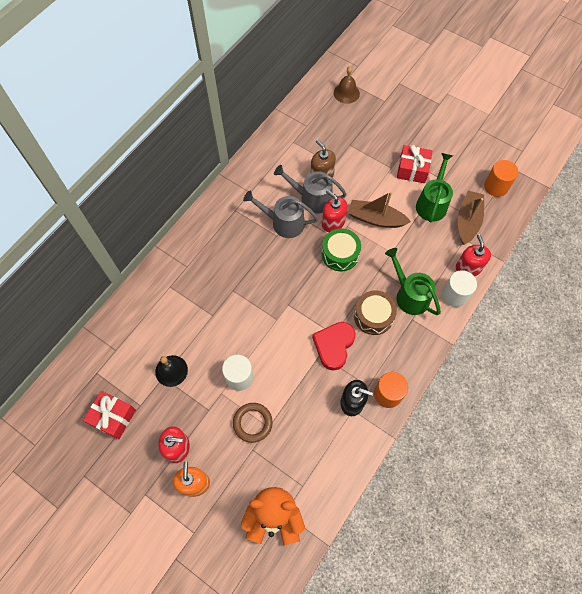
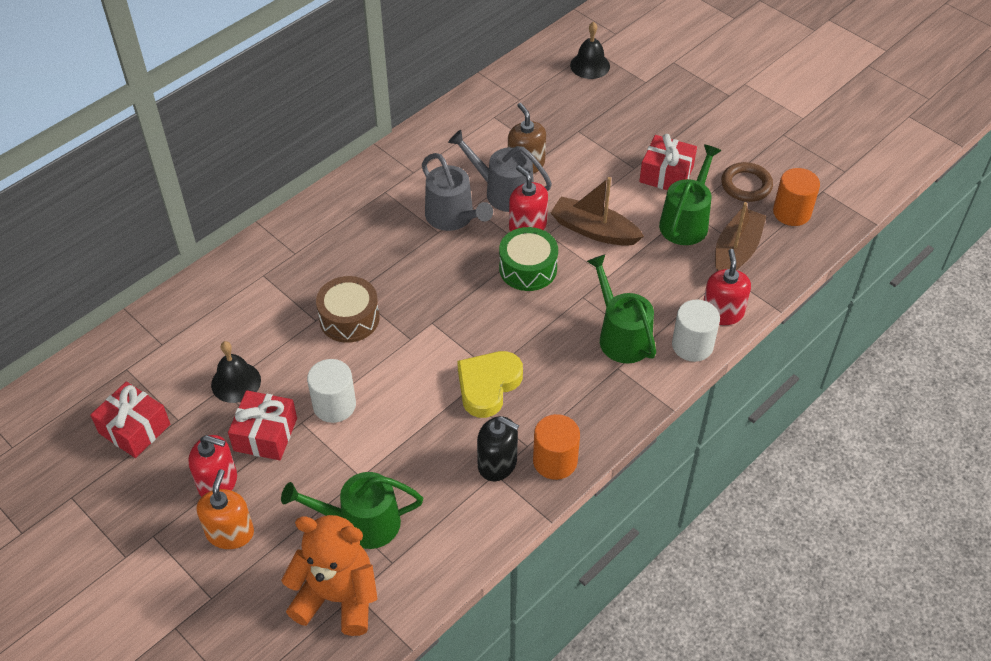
camera: 10 degrees right, 15 degrees down
(200, 406) = (265, 434): none -> red gift
(252, 423) = (338, 468): brown ring -> brown ring (746, 185)
(277, 460) = (362, 523): none -> green watering can
(284, 223) = (453, 217): grey watering can -> grey watering can turned 150 degrees counterclockwise
(334, 346) = (488, 385): red heart -> yellow heart
(346, 93) = (590, 65): brown bell -> black bell
(373, 316) = (558, 356): brown drum -> brown drum (349, 318)

